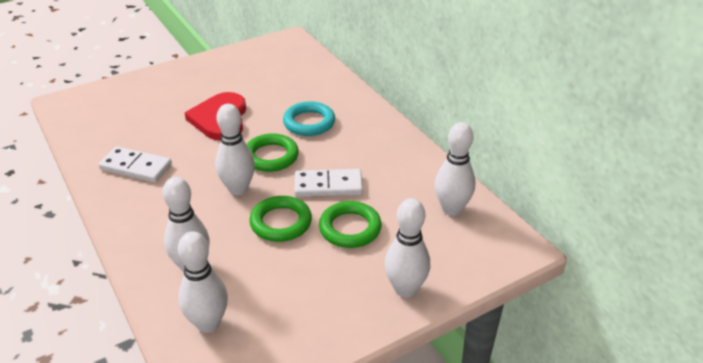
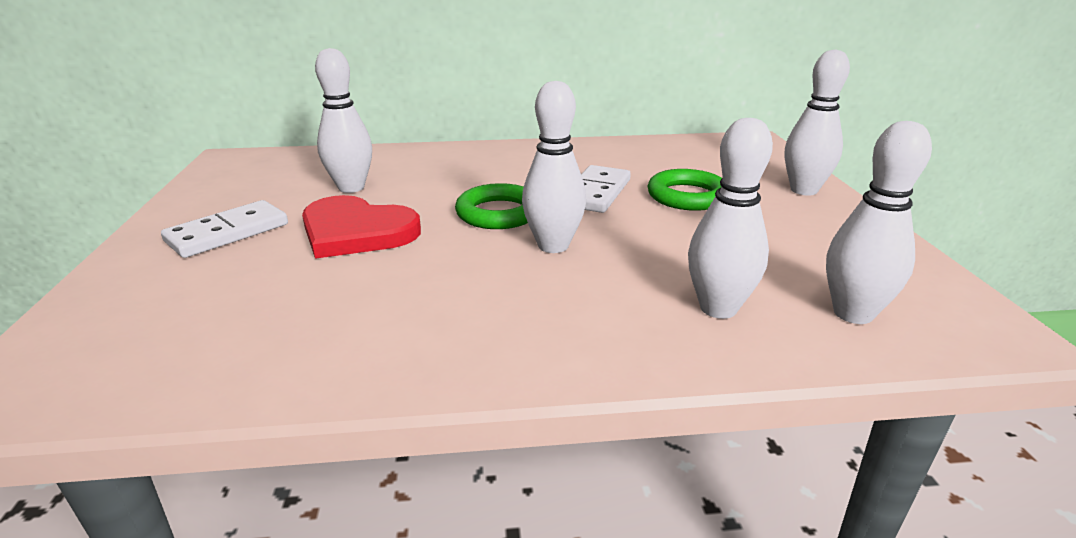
camera: 65 degrees left, 10 degrees down
(136, 167) = (399, 325): white domino -> white domino (228, 233)
(281, 222) = (651, 230): green ring -> none
(309, 122) = (450, 180): turquoise ring -> none
(451, 209) = (682, 150): white bowling pin -> white bowling pin (351, 188)

